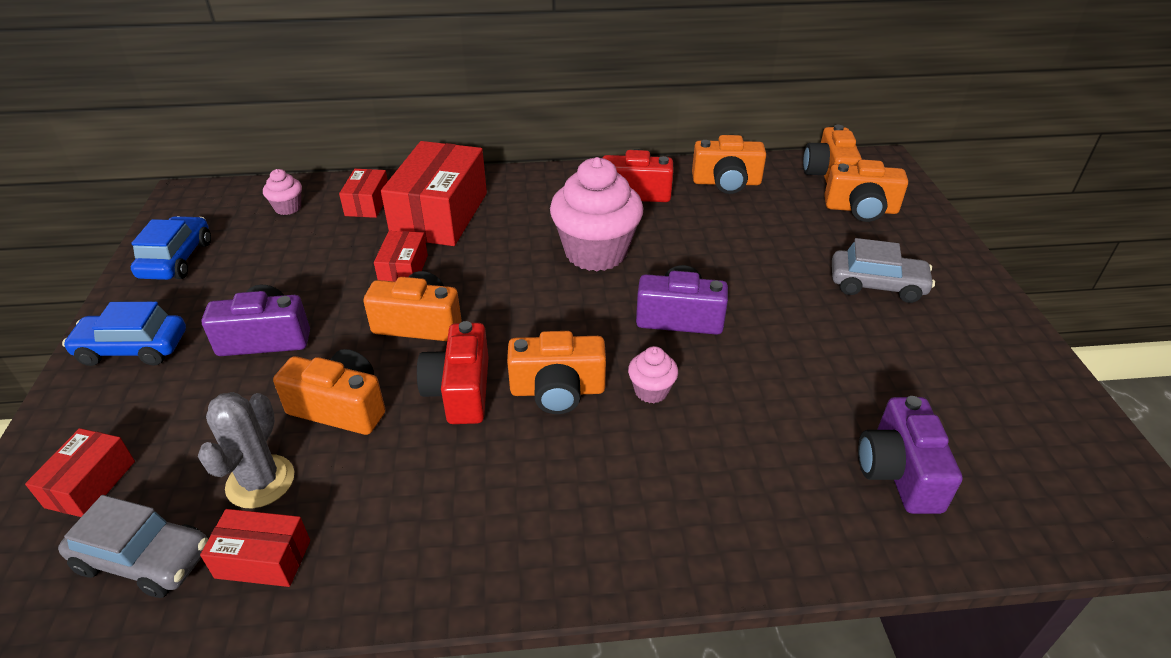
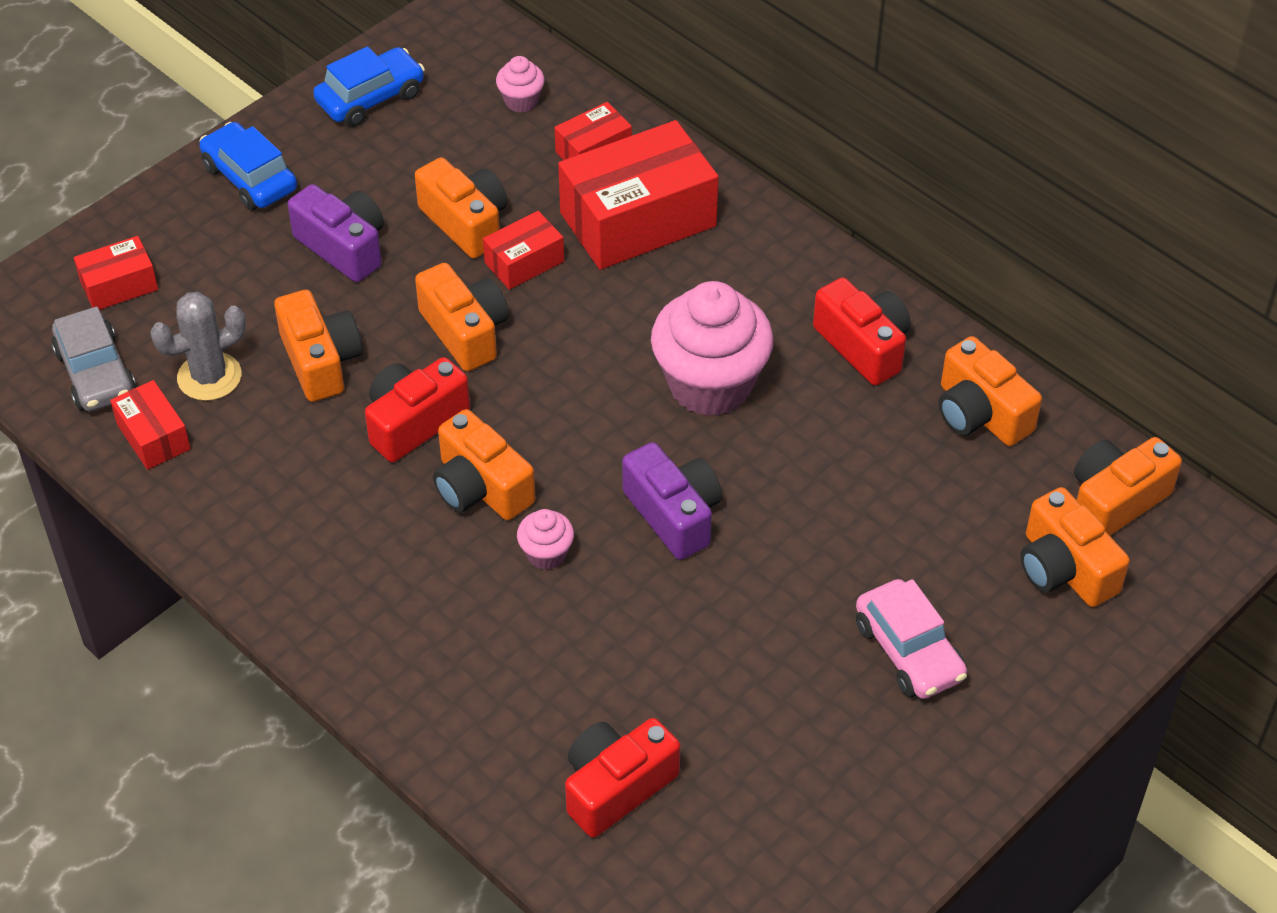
camera: 50 degrees right, 10 degrees up
(336, 276) = (466, 223): none -> orange camera
(877, 285) = (909, 651): grey car -> pink car
(899, 472) = (616, 787): purple camera -> red camera

